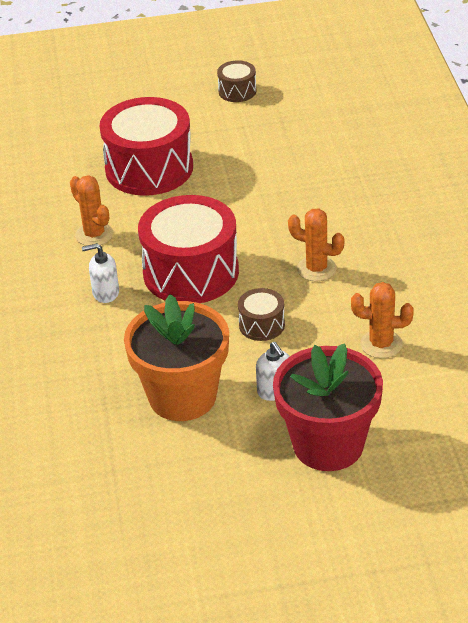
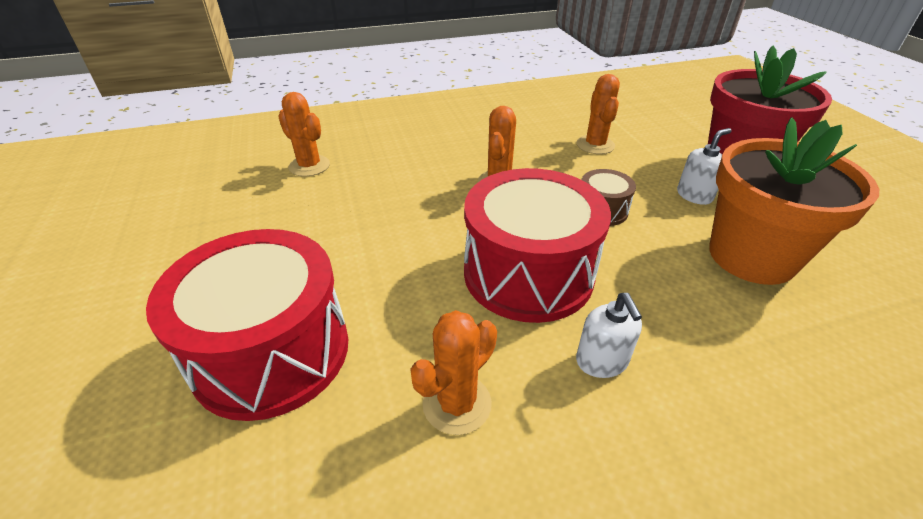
camera: 100 degrees left, 0 degrees up
(237, 91) = (94, 269): brown drum -> none
(358, 161) = (309, 166): none -> orange cactus

